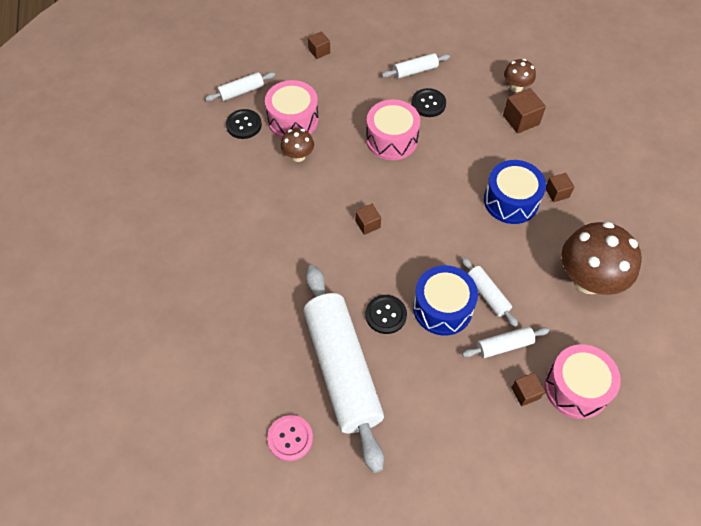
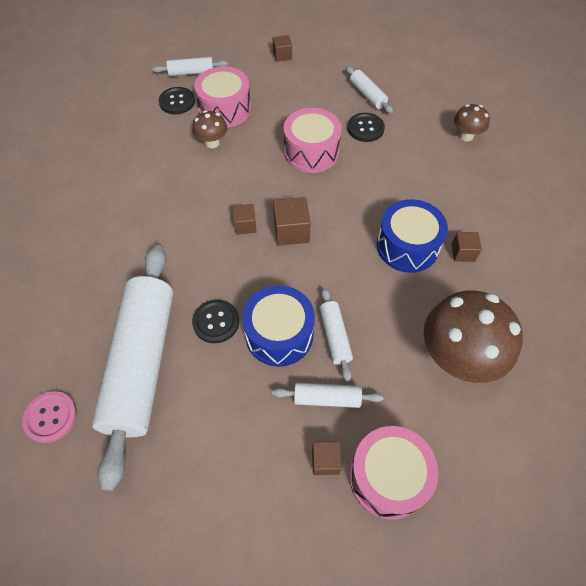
camera: 20 degrees right, 0 degrees up
(415, 71) = (367, 95): white rolling pin -> white rolling pin turned 60 degrees clockwise
(521, 120) = (456, 169): brown cube -> brown cube (291, 231)

